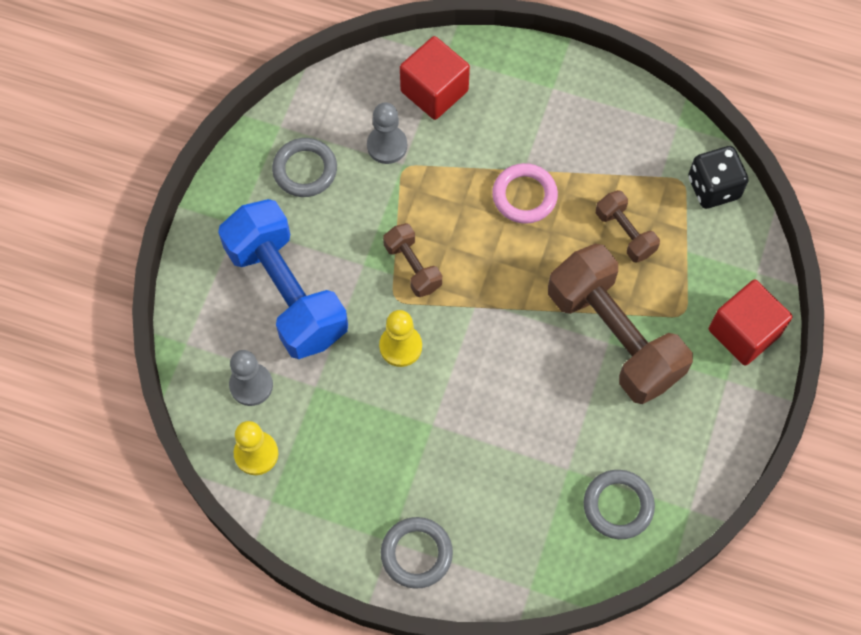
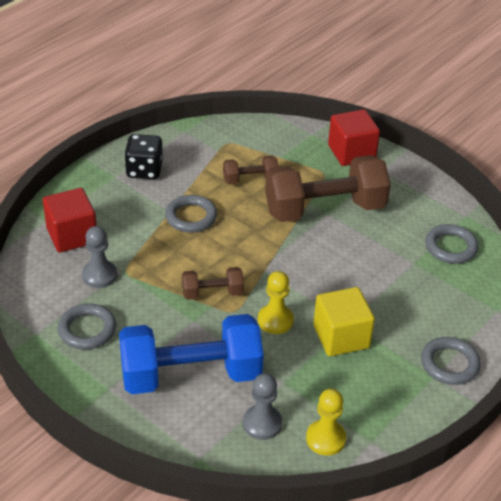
camera: 70 degrees left, 25 degrees down
(406, 423) = (341, 337): none -> yellow cube
(524, 196) = (191, 217): pink ring -> grey ring
(713, 188) = (241, 131): black dice -> black dice (144, 170)

